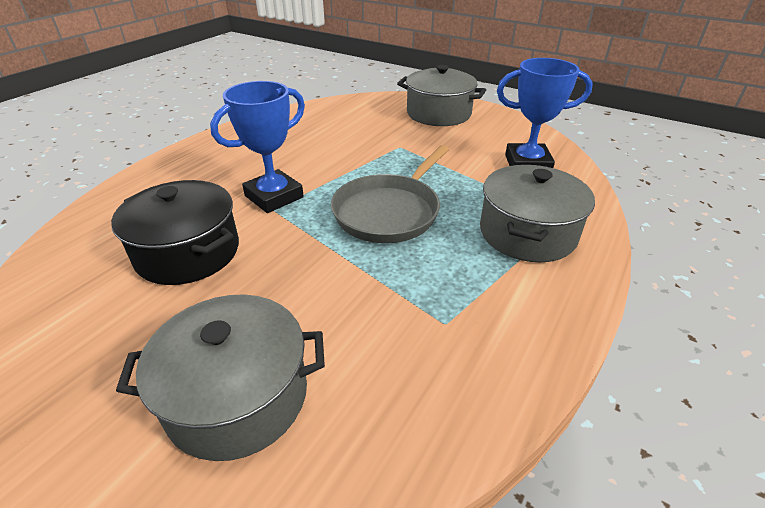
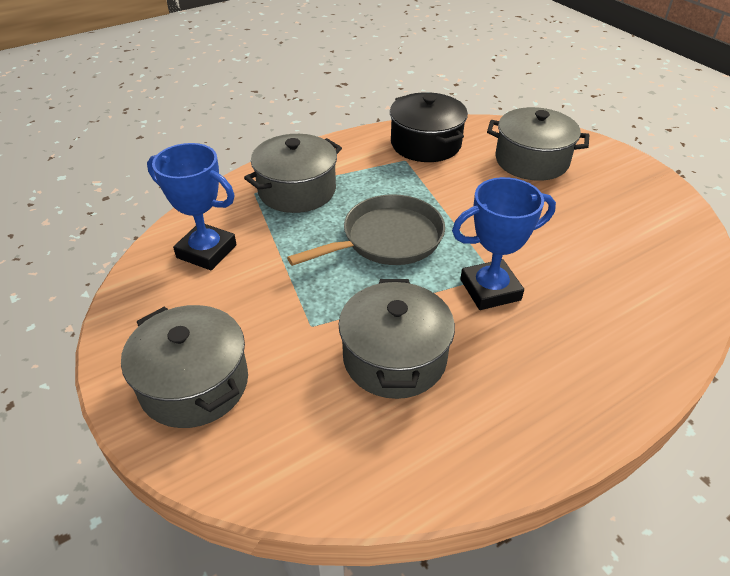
camera: 155 degrees left, 5 degrees up
(188, 252) = (572, 250): black pot -> black pot (426, 144)
(332, 145) = (394, 358): none -> grey pot

